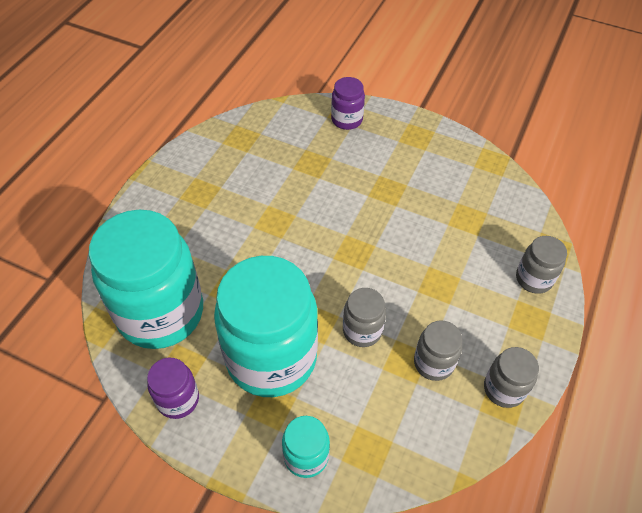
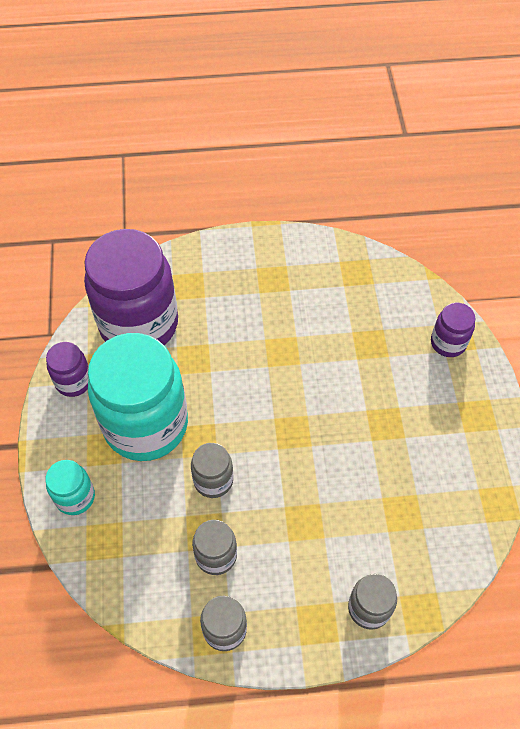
camera: 60 degrees right, 5 degrees up
(161, 313) = (139, 324): turquoise jar -> purple jar

